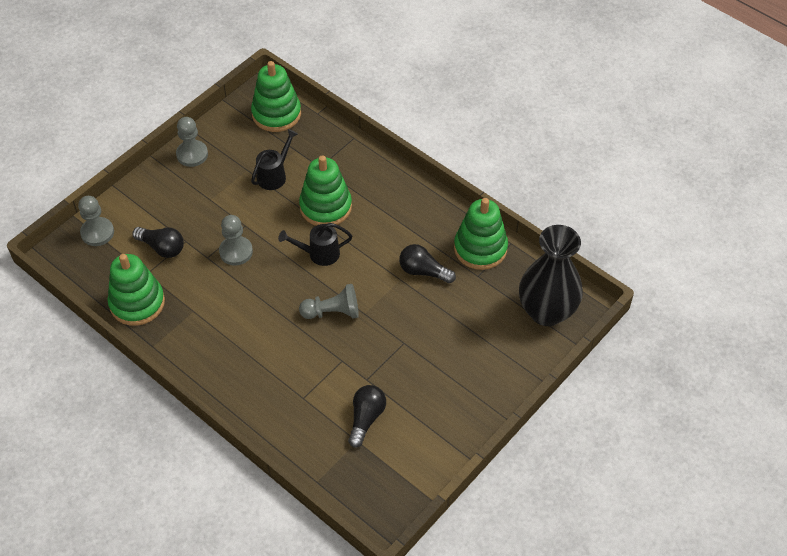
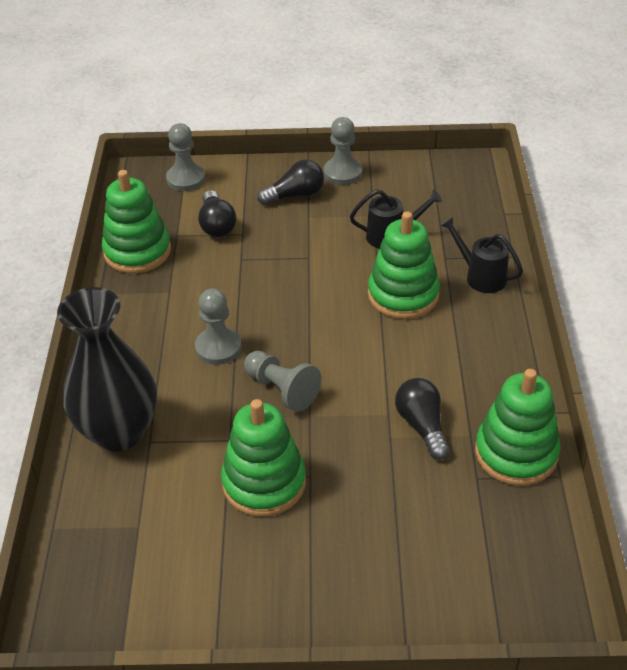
camera: 50 degrees right, 10 degrees down
(236, 252) = (270, 272): grey pawn -> grey pawn (218, 347)
(276, 114) = (463, 189): green stacking toy -> green stacking toy (264, 483)
(319, 254) = (340, 329): black watering can -> black watering can (480, 276)
(366, 418) = (175, 513): black light bulb -> black light bulb (295, 195)
(546, 311) = (510, 583): black vase -> black vase (119, 432)

